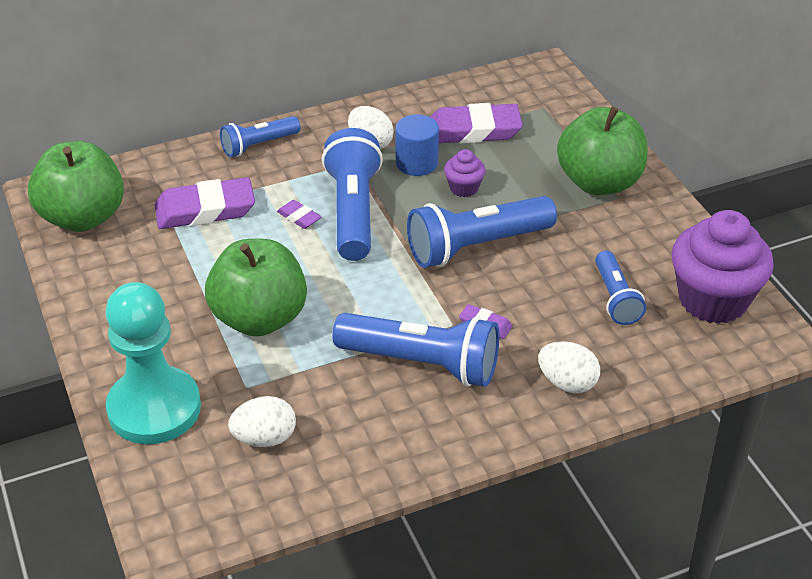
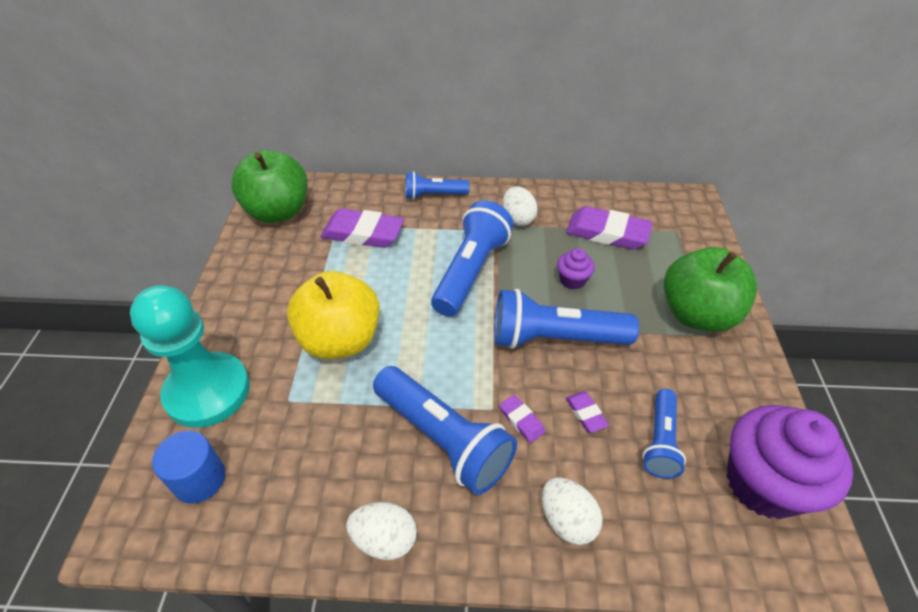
camera: 25 degrees right, 5 degrees up
(259, 318) = (340, 340): green apple -> yellow apple
(264, 438) = (267, 459): white egg -> white egg (384, 539)
(299, 217) = (426, 262): purple eraser -> purple eraser (586, 413)
(416, 163) = (545, 246): blue cylinder -> blue cylinder (199, 479)

